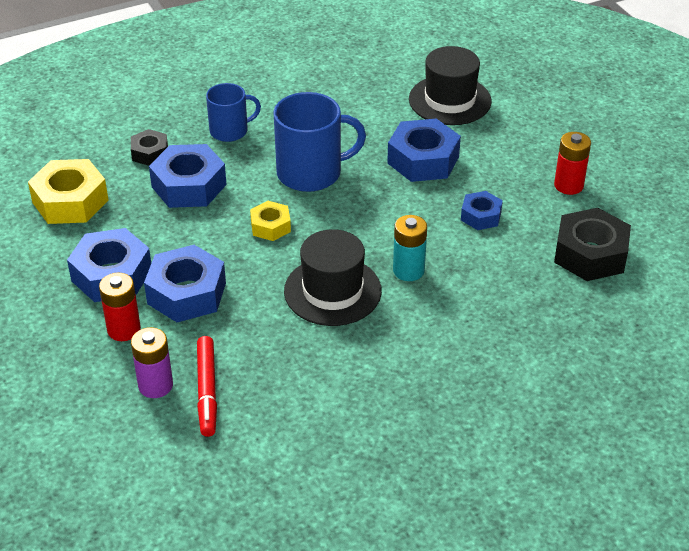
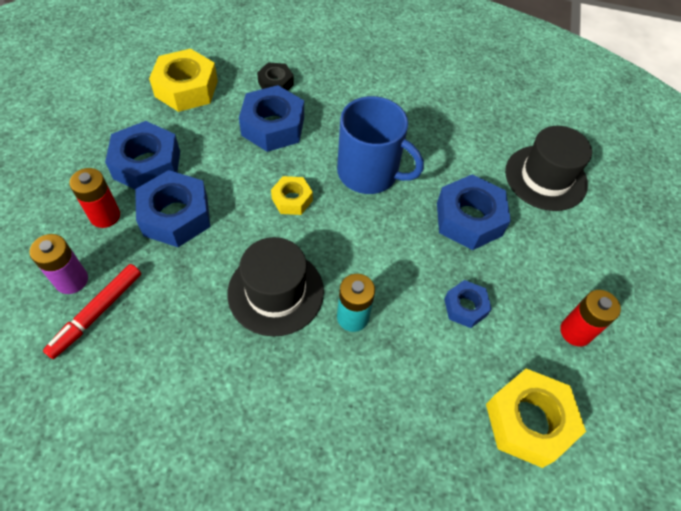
camera: 35 degrees right, 15 degrees up
(230, 131) = (348, 99): blue mug -> none
(590, 254) = (528, 421): black nut -> yellow nut

